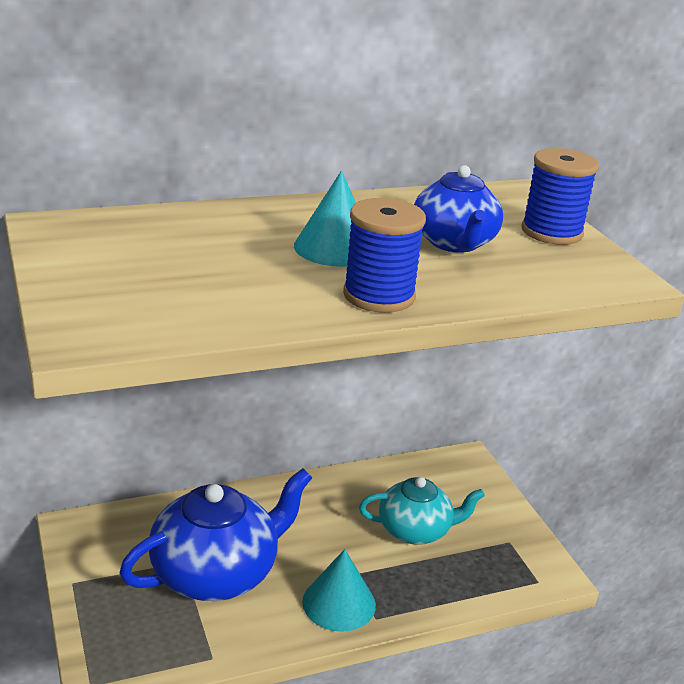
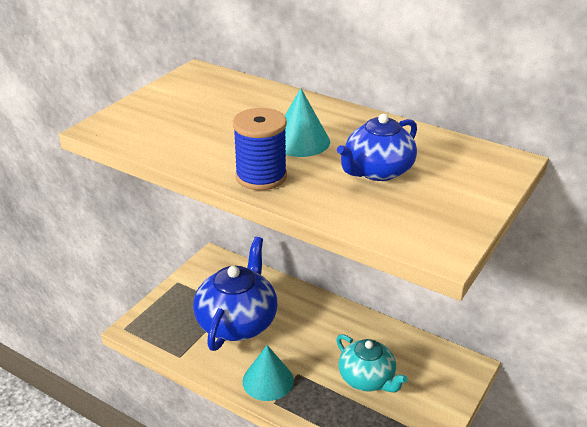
camera: 55 degrees right, 5 degrees up
(216, 573) = (237, 322): blue teapot -> blue teapot turned 90 degrees counterclockwise
(551, 232) = (465, 197): blue spool -> none

